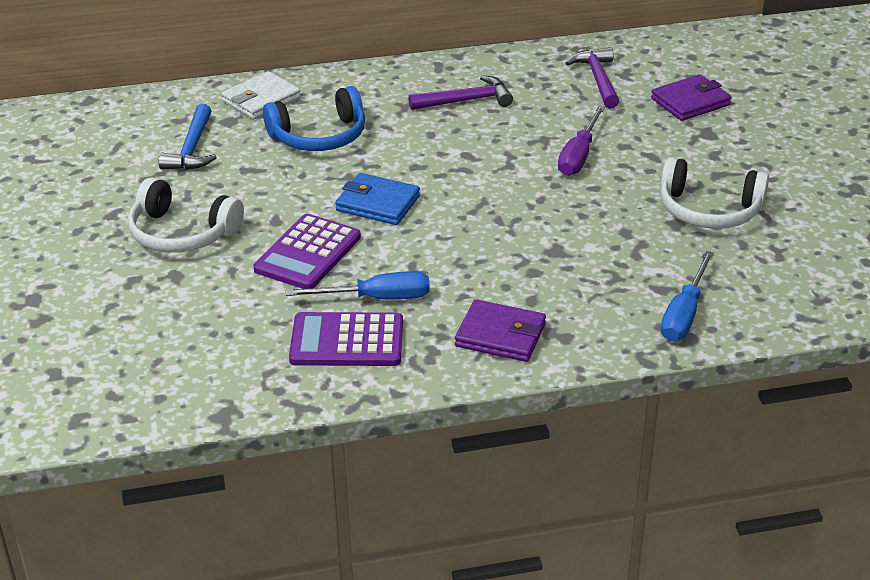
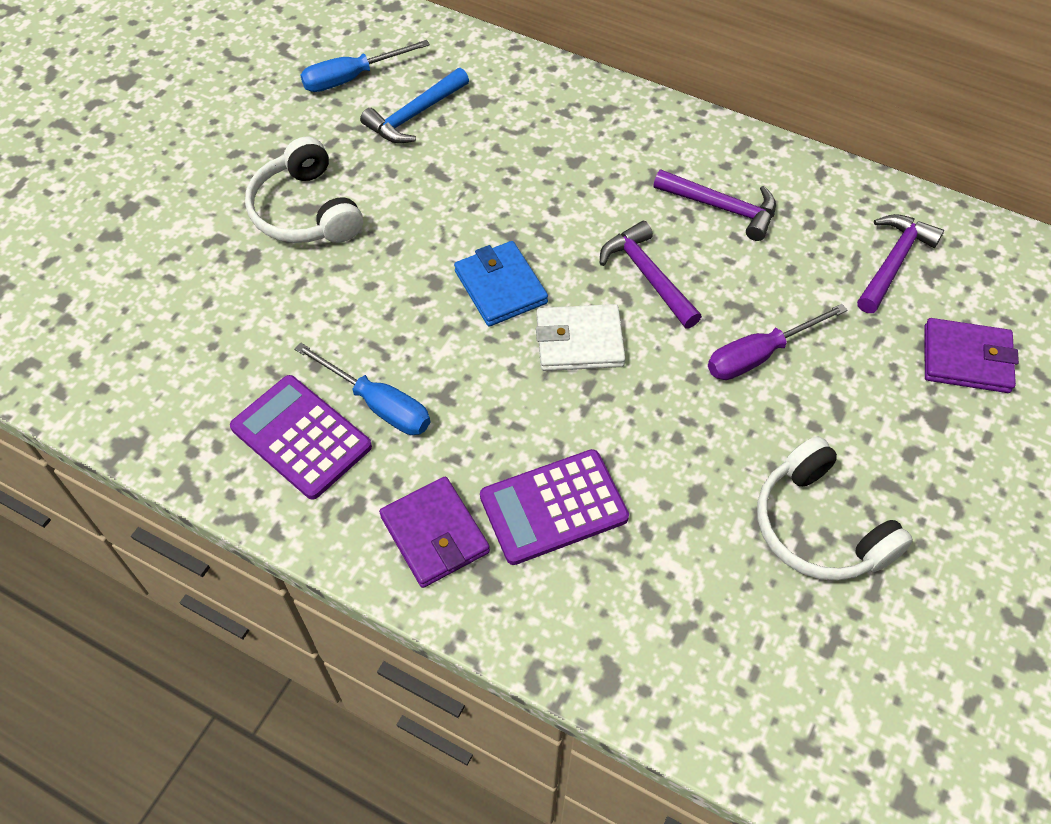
camera: 40 degrees right, 20 degrees up
(261, 100) = (532, 90): white wallet -> white wallet (579, 341)
(307, 253) = (378, 306): purple calculator -> purple calculator (553, 507)
(319, 136) = (536, 168): blue headphones -> none
(464, 153) = (647, 275): none -> purple hammer
(684, 314) = (637, 648): blue screwdriver -> blue screwdriver (352, 78)

